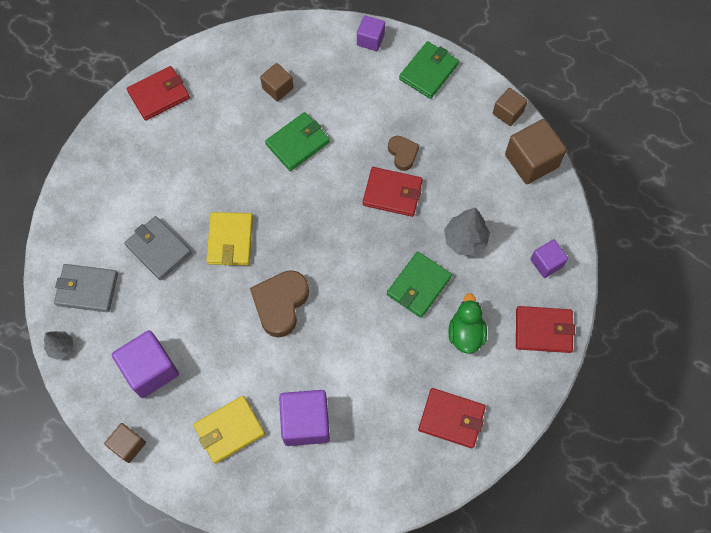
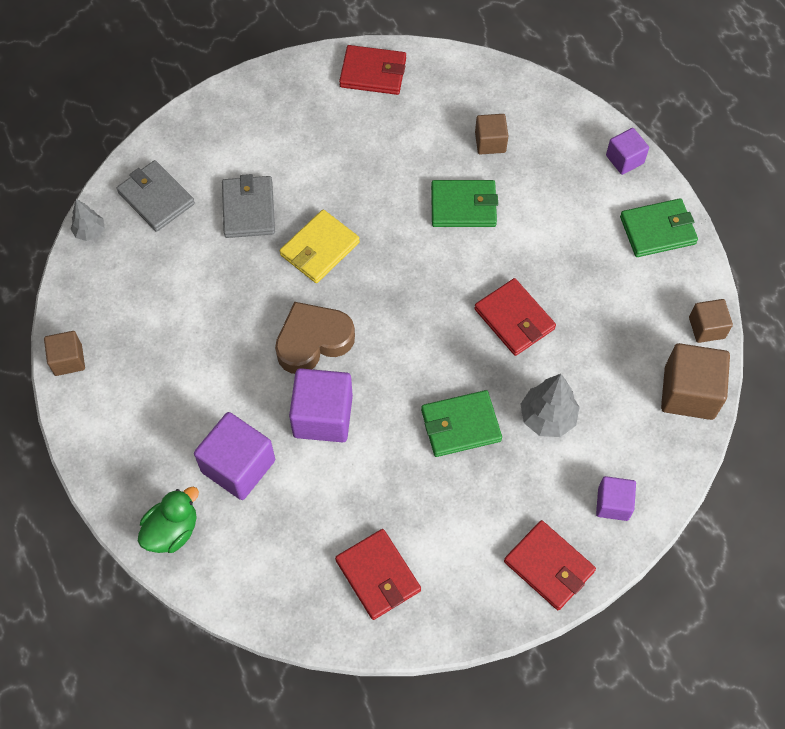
camera: 40 degrees right, 5 degrees down
(150, 370) = (145, 309): purple cube -> purple cube (323, 416)
(229, 430) = (165, 417): yellow wallet -> none
(402, 154) = (559, 289): brown heart -> none
(465, 333) = (466, 506): green duck -> green duck (172, 530)

